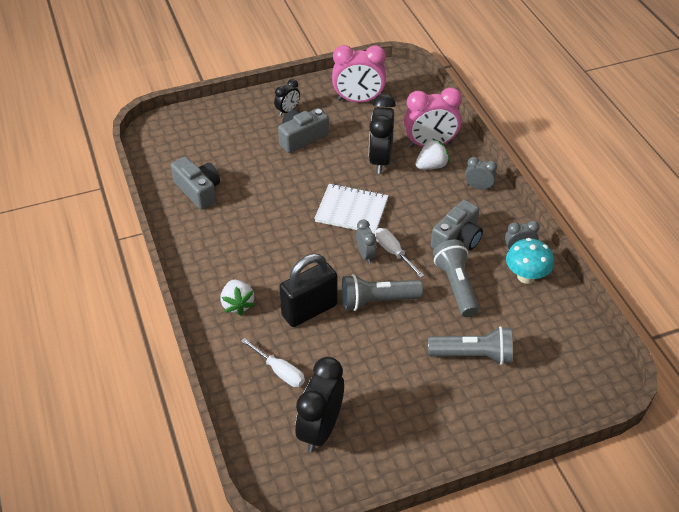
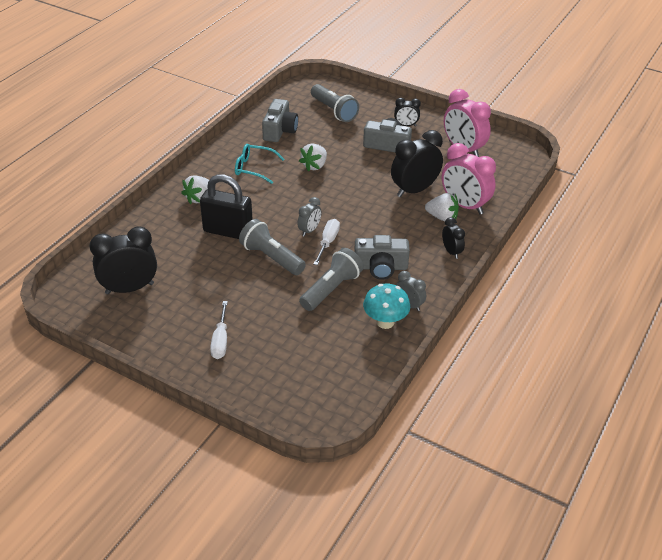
camera: 50 degrees right, 5 degrees down
(235, 240) = (254, 168): none -> turquoise glasses
(278, 199) = (314, 166): none -> white strawberry
(280, 371) = (161, 245): white screwdriver -> white screwdriver (220, 340)
(351, 210) = (345, 202): white notebook -> none
(473, 355) = (271, 330): grey flashlight -> grey flashlight (334, 111)
(478, 187) = (451, 252): grey clock -> black clock

